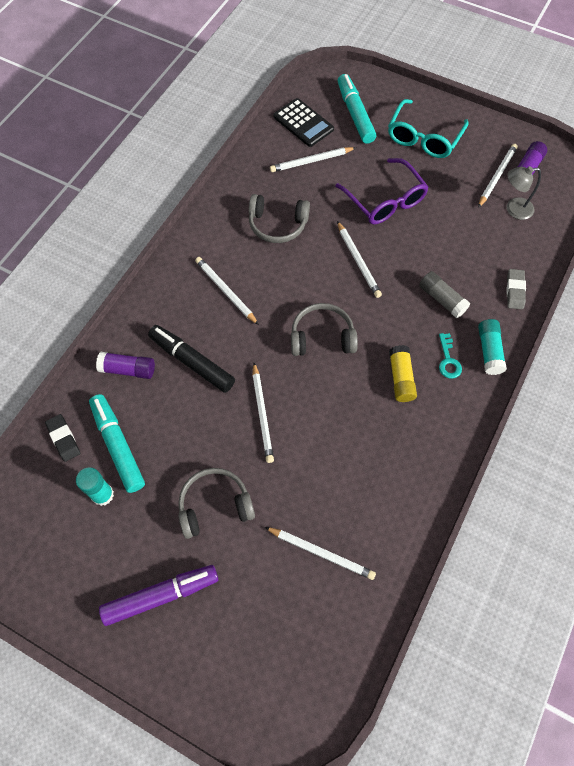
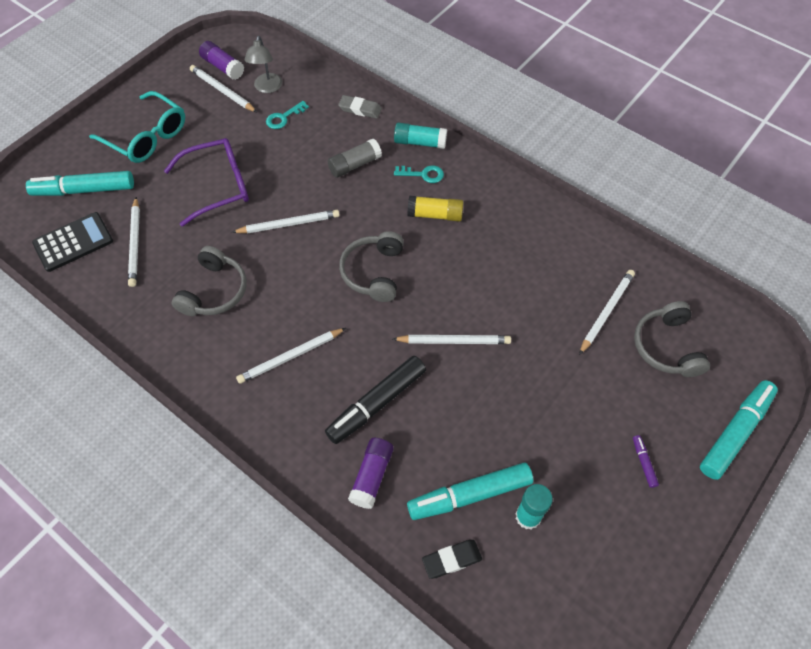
camera: 80 degrees left, 5 degrees down
(161, 595) = (643, 462): purple marker -> purple marker, size x0.43
(202, 691) = (735, 432): none -> turquoise marker
(215, 506) = (551, 400): grey headphones -> grey headphones (667, 347)
(481, 230) = (284, 117): none -> turquoise key

